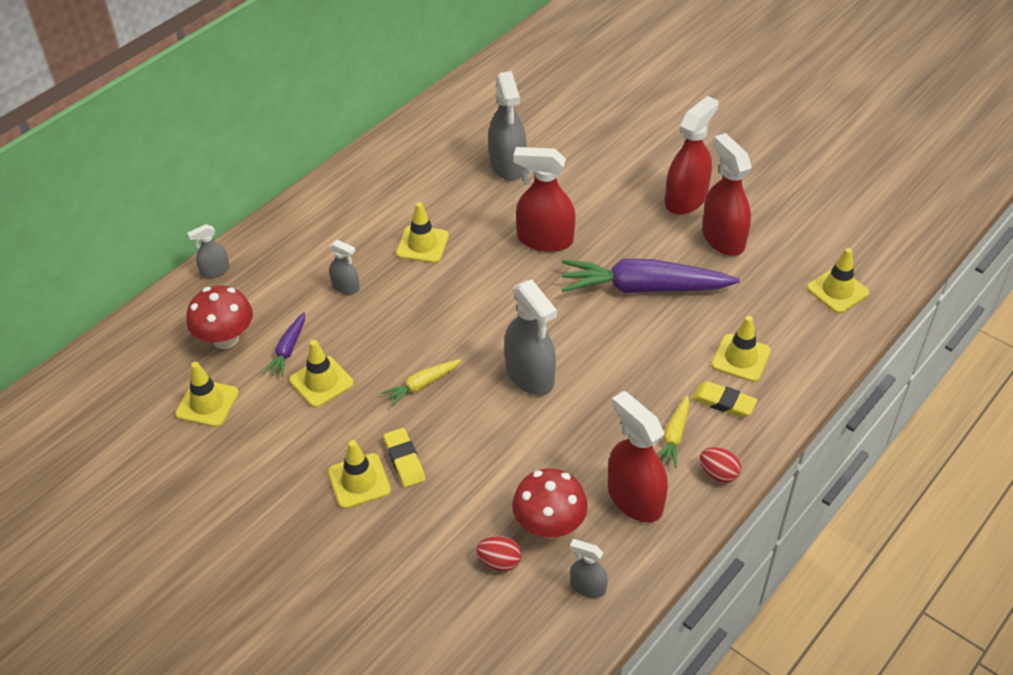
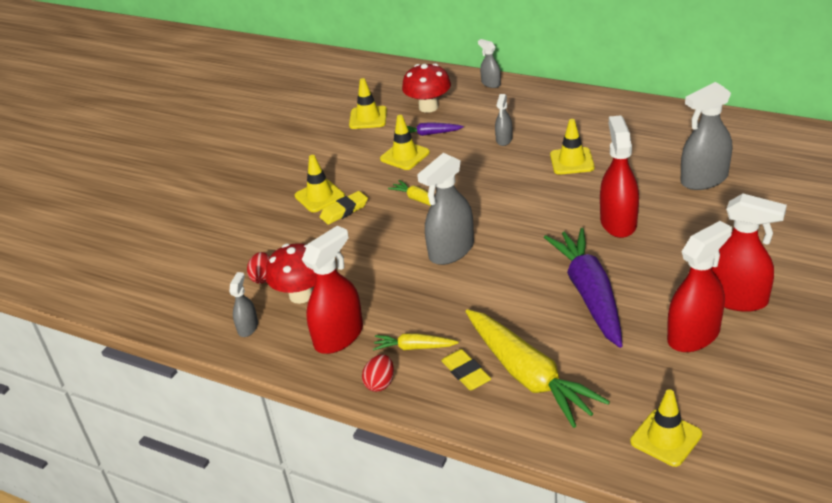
camera: 80 degrees right, 10 degrees down
(723, 402) = (466, 373): yellow eraser -> yellow eraser turned 45 degrees counterclockwise
(741, 358) = (528, 376): yellow traffic cone -> yellow carrot

